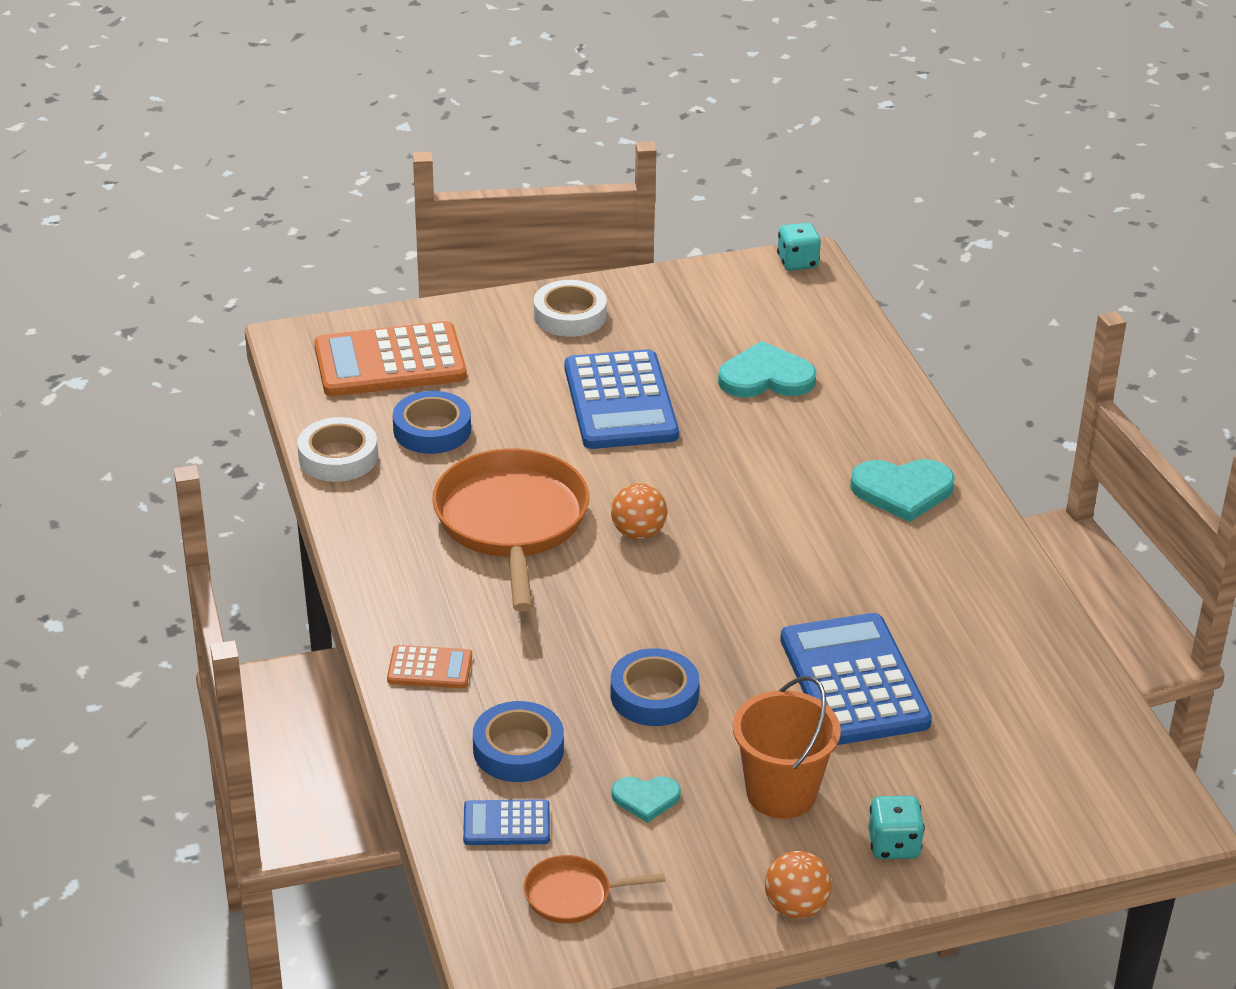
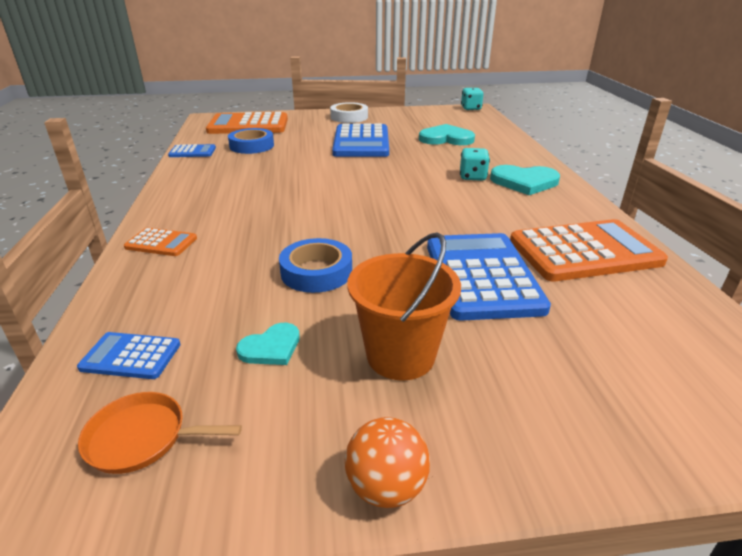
camera: 10 degrees right, 5 degrees down
(338, 457) = (192, 152): white tape -> blue calculator
(512, 522) = (271, 180): orange pan -> none
(518, 749) = (186, 298): blue tape -> none
(638, 533) = (347, 189): orange ball -> none
(646, 798) = (271, 347): turquoise heart -> turquoise heart turned 45 degrees counterclockwise
(893, 845) = (511, 421): turquoise dice -> turquoise dice (472, 177)
(977, 629) = (584, 252): none -> orange calculator

